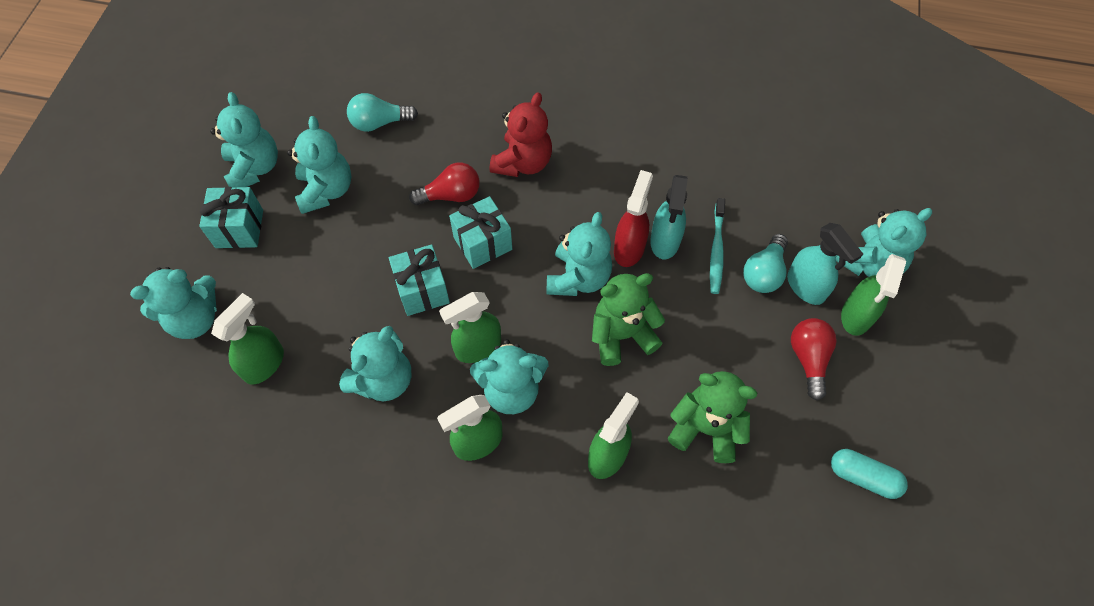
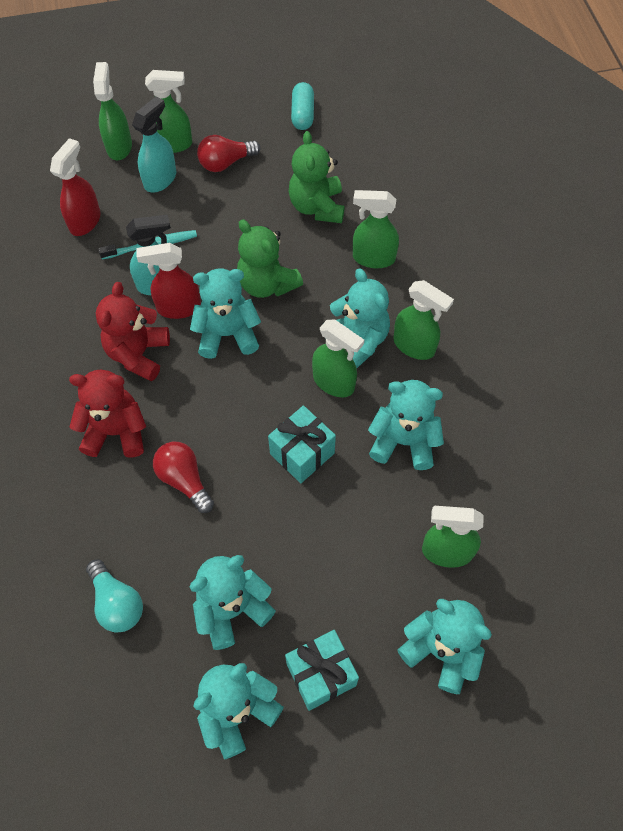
camera: 115 degrees left, 0 degrees up
(482, 243) = (227, 426): turquoise gift -> none
(593, 201) = (138, 354): none -> red teddy bear
(763, 273) = (159, 208): turquoise light bulb -> none
(772, 205) = (85, 221): none -> red spray bottle
(869, 264) = (119, 146): turquoise teddy bear -> green spray bottle

